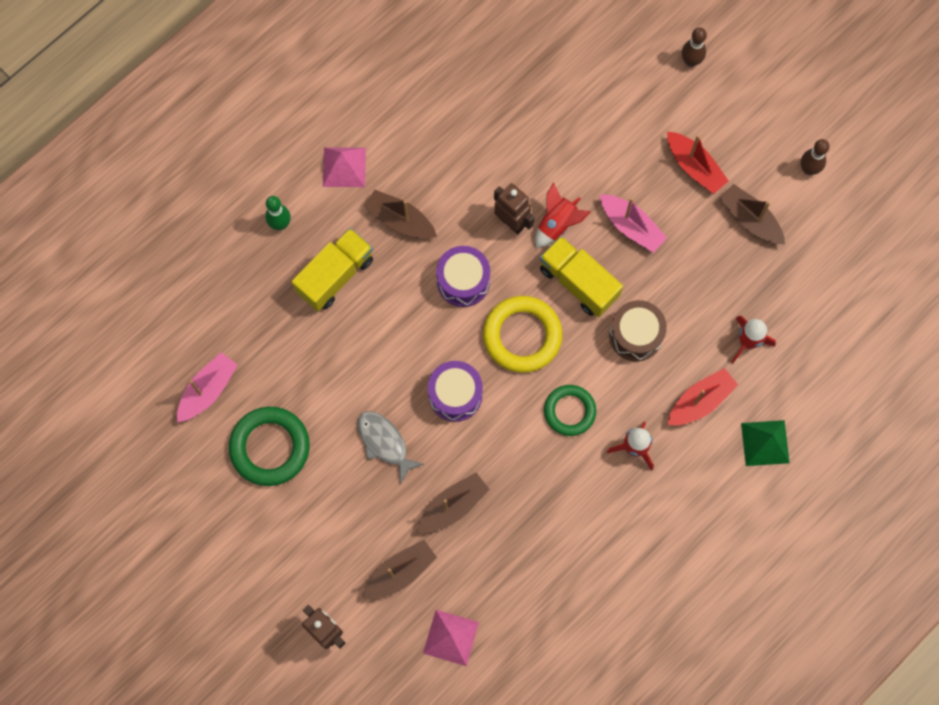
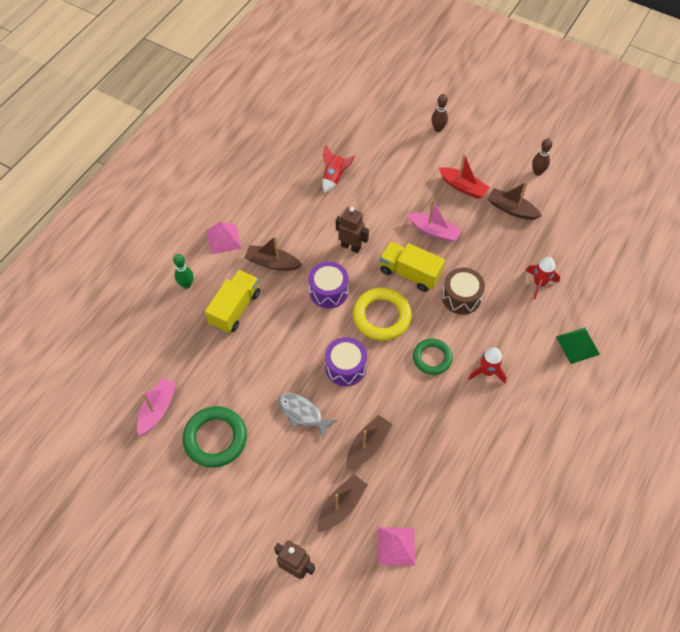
camera: 15 degrees left, 15 degrees down
(557, 224) = (383, 241): red rocket -> red rocket (334, 177)
(700, 401) = (522, 329): red boat -> none

